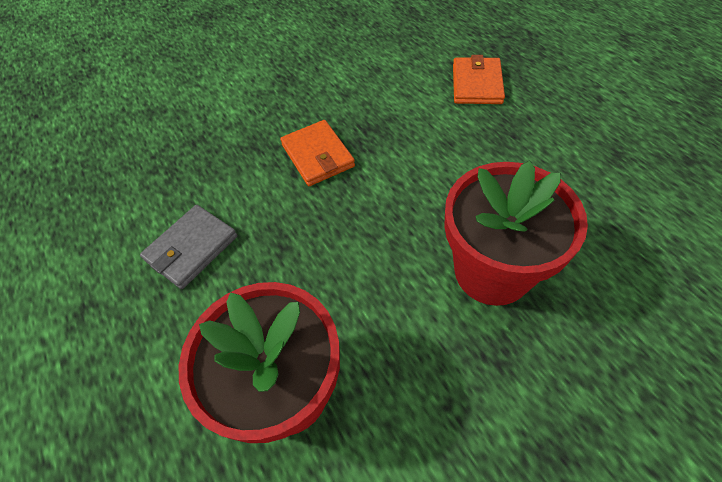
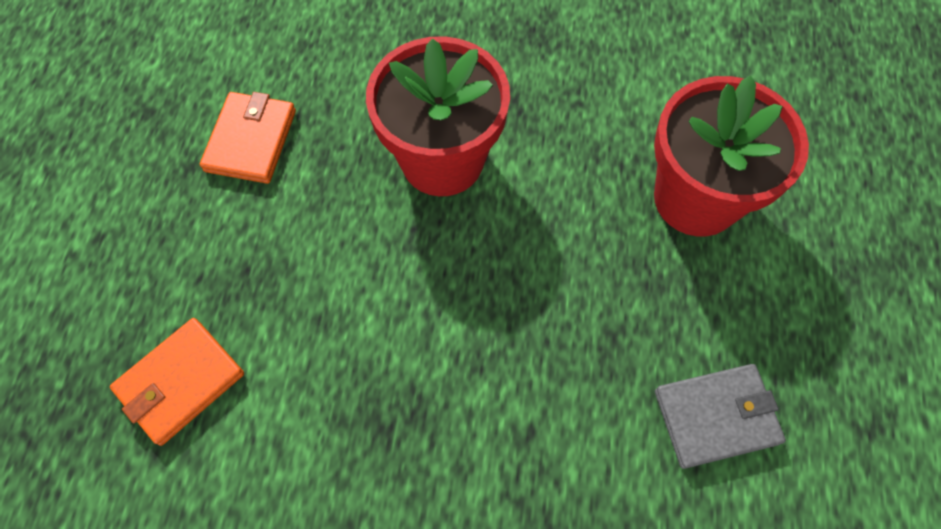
camera: 145 degrees left, 10 degrees up
(318, 155) = (480, 437): orange wallet -> orange wallet (250, 140)

